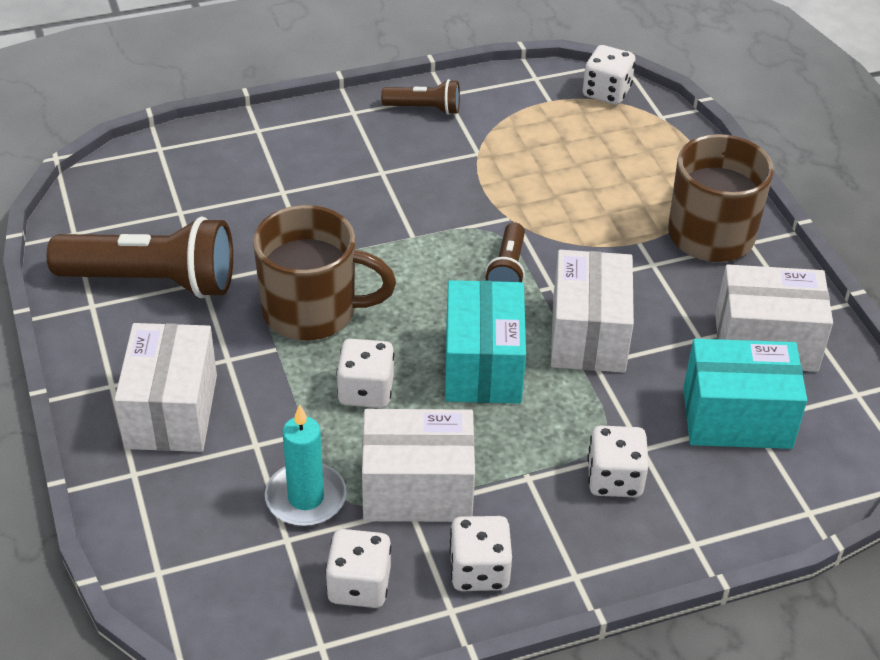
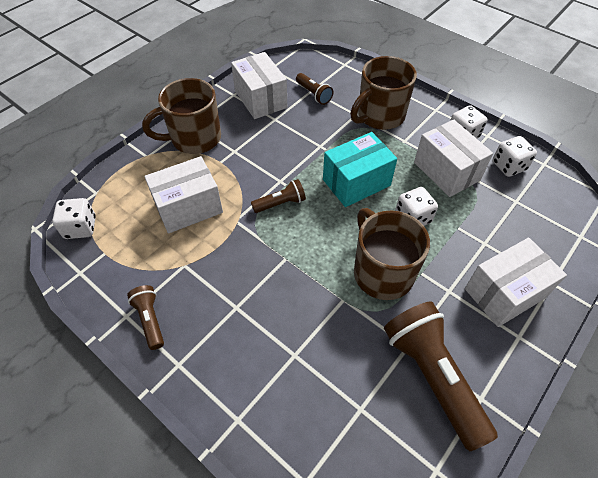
camera: 120 degrees left, 10 degrees up
(306, 498) = (491, 206): turquoise candle -> none
(588, 335) = (303, 154): white box -> white box (188, 207)
(614, 479) = (379, 116): white dice -> brown mug
(737, 418) = (314, 94): turquoise box -> brown flashlight

